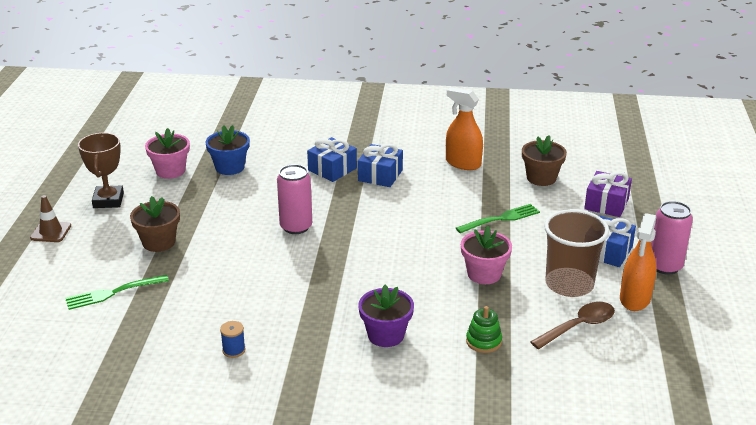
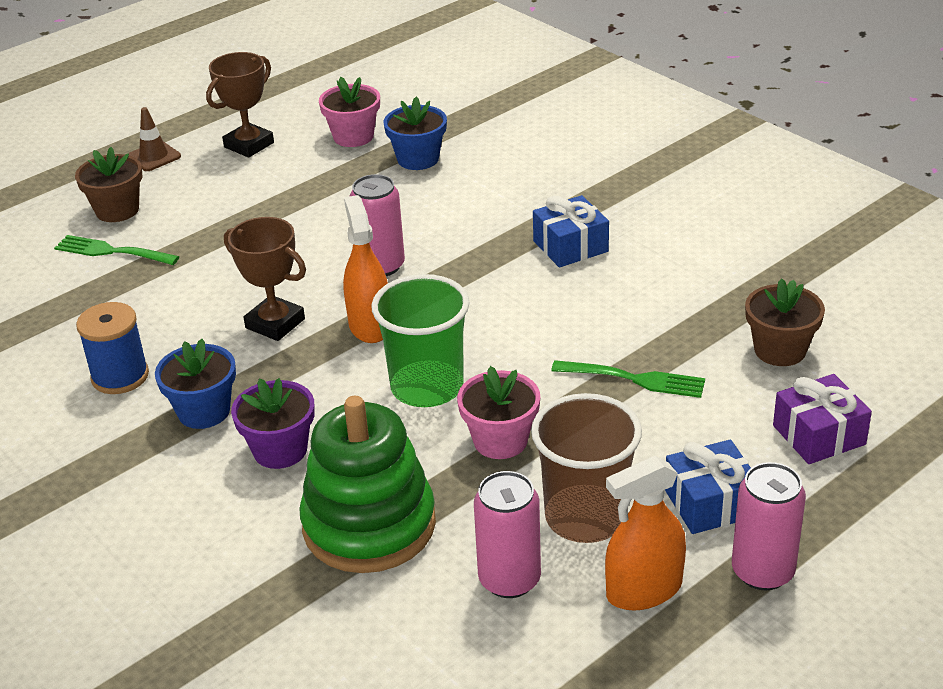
camera: 45 degrees right, 5 degrees up
(159, 242) = (226, 216): brown flower pot -> brown flower pot (117, 210)
(234, 350) = (120, 376): blue spool -> blue spool, size x1.84
(282, 280) = (275, 323): none -> brown trophy
(314, 340) = (204, 411): none -> blue flower pot
(332, 169) = (526, 212): blue gift -> none
(412, 269) = (427, 387): none -> green cup
(463, 163) = (701, 278): orange spray bottle -> orange spray bottle (370, 325)
(483, 341) = (369, 525): green stacking toy -> green stacking toy, size x2.38
(578, 326) = (509, 579): brown spoon -> pink can

